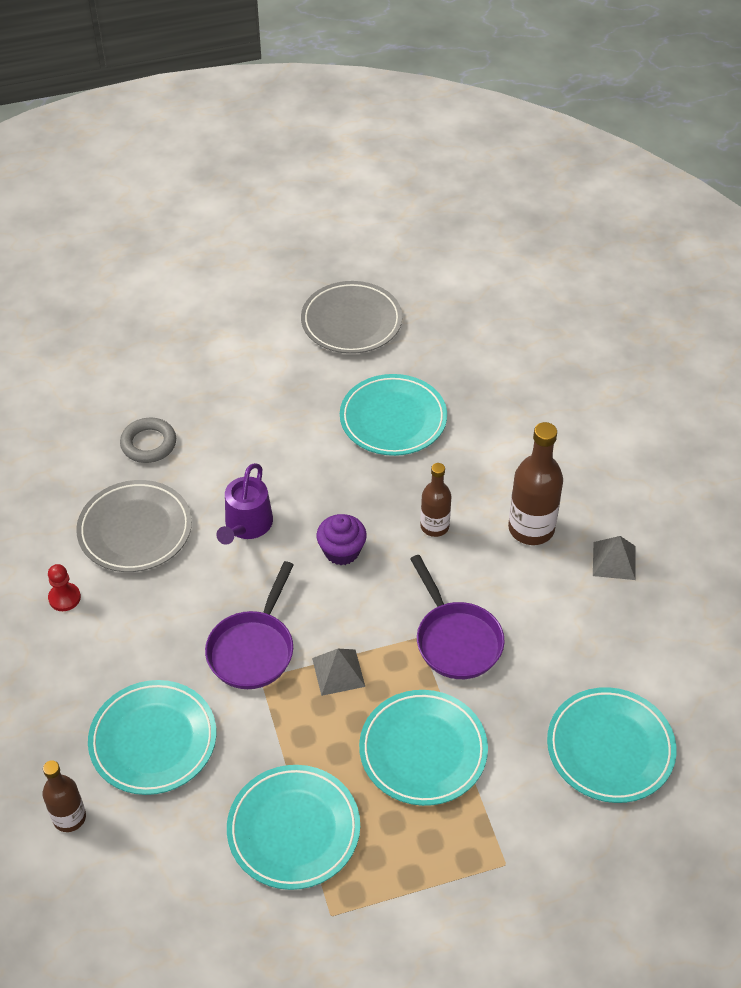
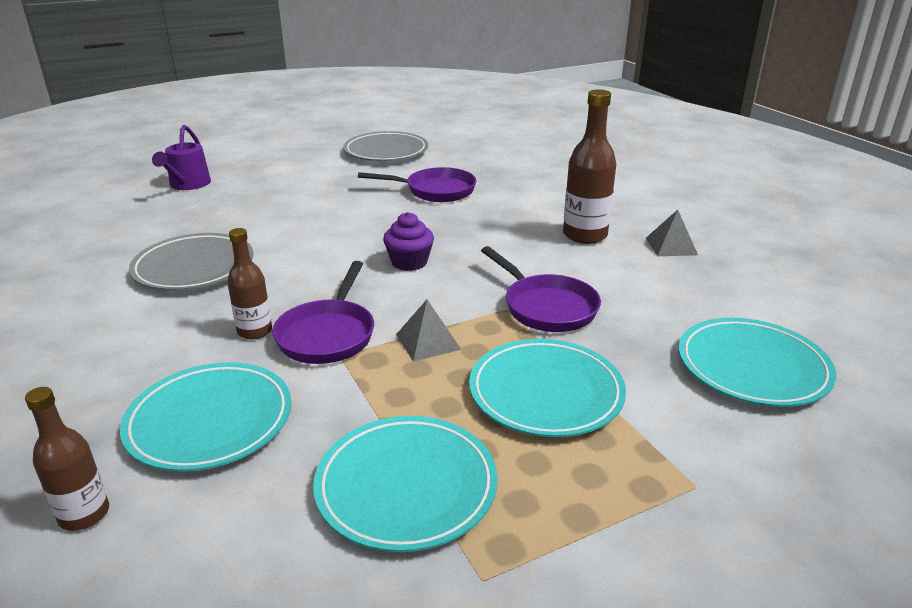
camera: 10 degrees left, 20 degrees down
(64, 598) = (109, 318): red pawn -> none
(148, 444) = (209, 218): grey ring -> none
(246, 525) = (310, 255): purple watering can -> purple watering can (188, 185)
(393, 419) = (435, 191): turquoise plate -> purple pan
(434, 526) = (494, 241): brown bottle -> brown bottle (254, 331)

